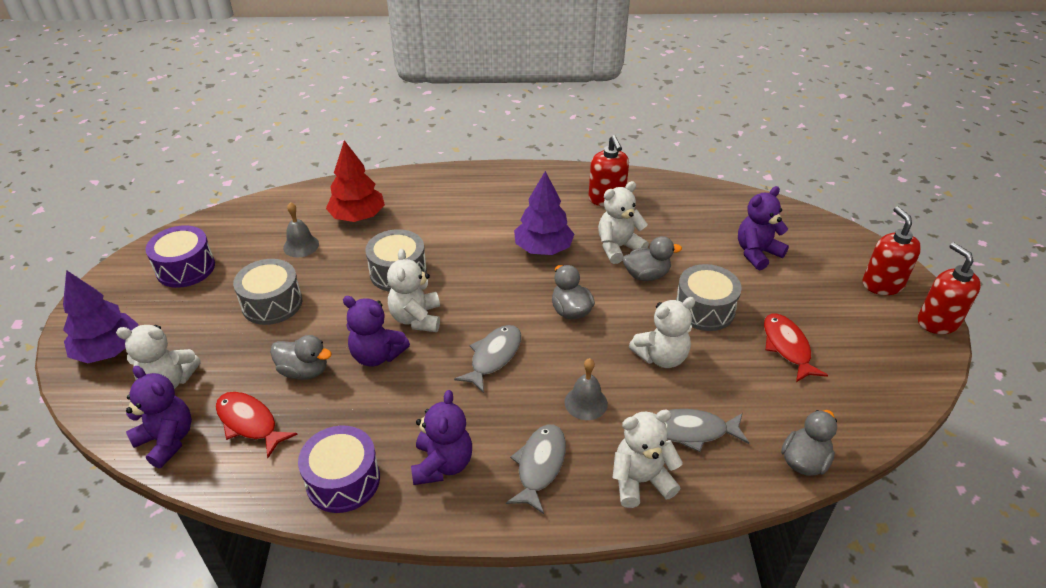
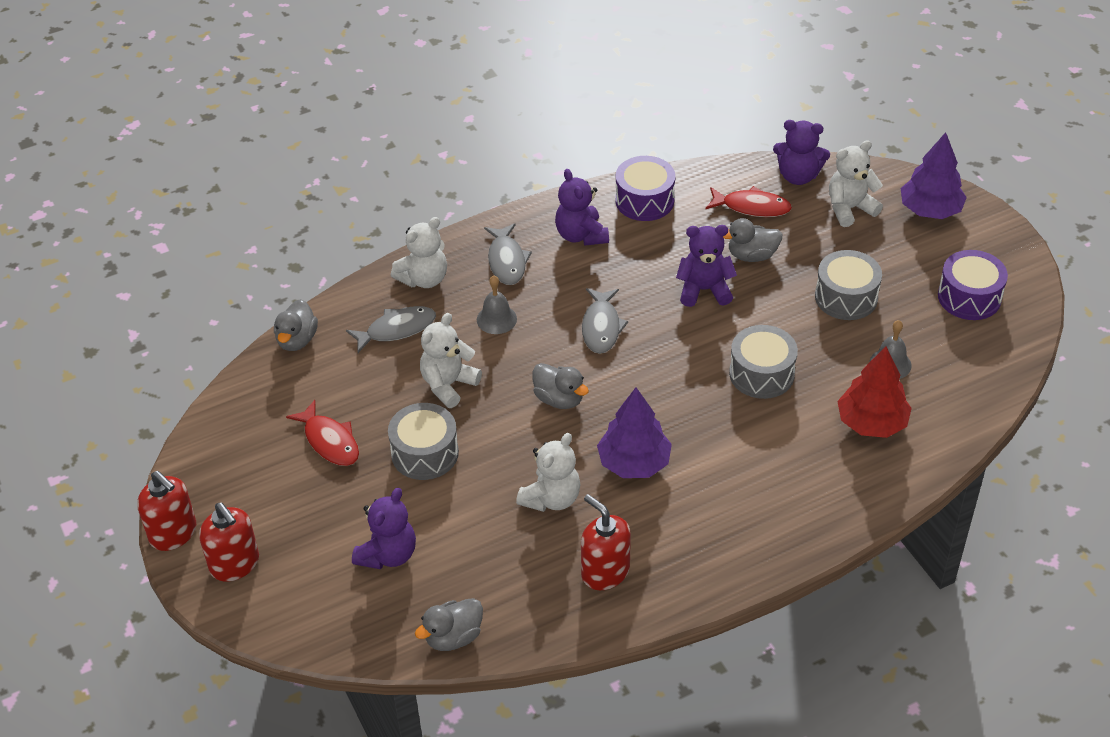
camera: 155 degrees right, 5 degrees up
(416, 318) = (700, 334): white teddy bear -> none
(646, 275) = (502, 472): grey duck -> grey duck (453, 637)

